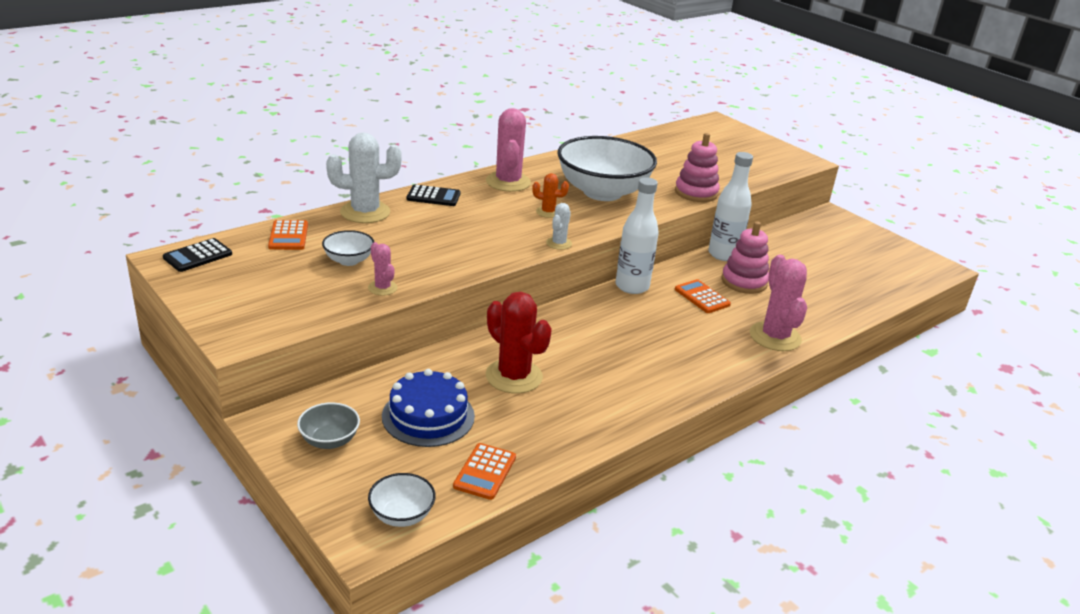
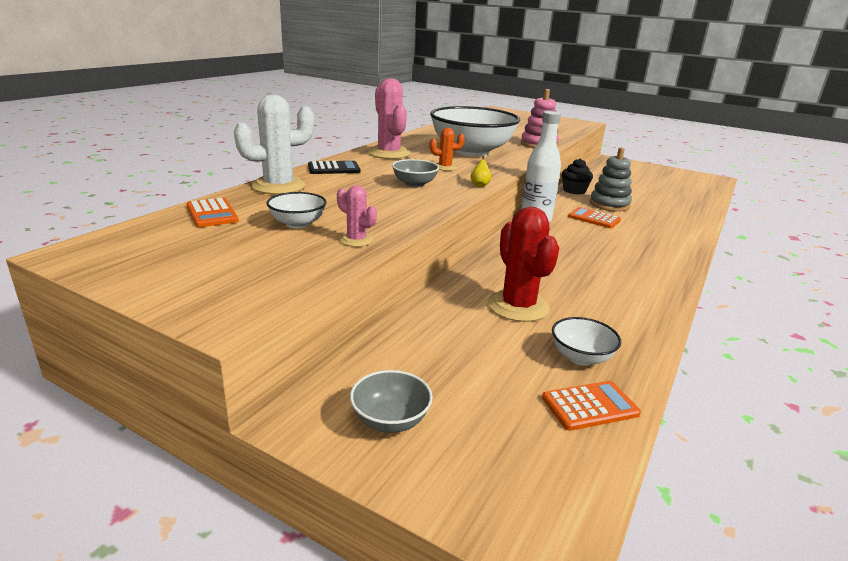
camera: 20 degrees left, 5 degrees down
(198, 256) = (111, 245): black calculator -> none
(402, 515) = (556, 489): white bowl -> white bowl (581, 357)
(428, 416) = (475, 363): blue cake -> none
(485, 472) = (590, 406): orange calculator -> orange calculator turned 105 degrees counterclockwise
(493, 231) = (414, 184): none -> grey bowl
(514, 376) = (518, 306): red cactus -> red cactus turned 45 degrees clockwise
(559, 243) = (480, 185): white cactus -> yellow pear
(723, 254) = (574, 191): white bottle -> black cupcake
(744, 282) = (609, 204): pink stacking toy -> grey stacking toy
(775, 337) = (676, 235): pink cactus -> none

